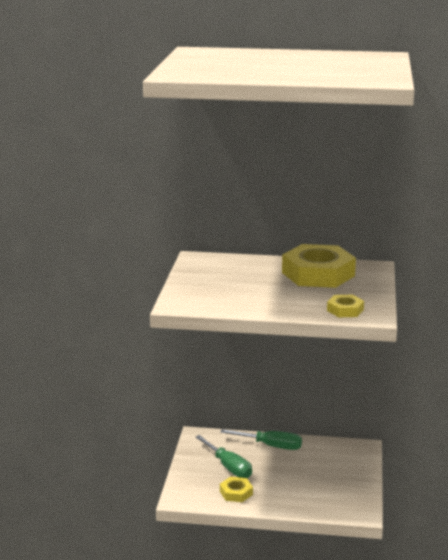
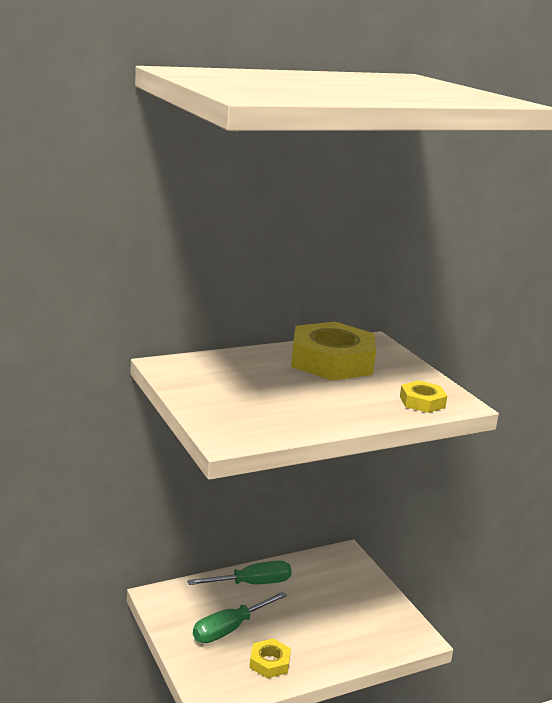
camera: 35 degrees left, 0 degrees up
(228, 467) = (230, 629): green screwdriver -> green screwdriver turned 120 degrees clockwise

